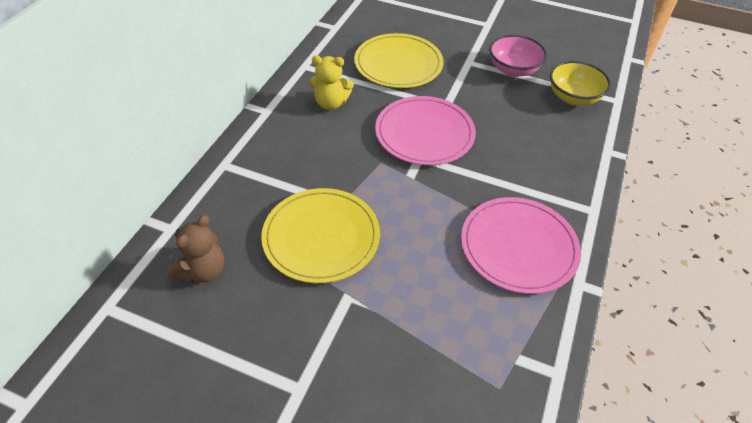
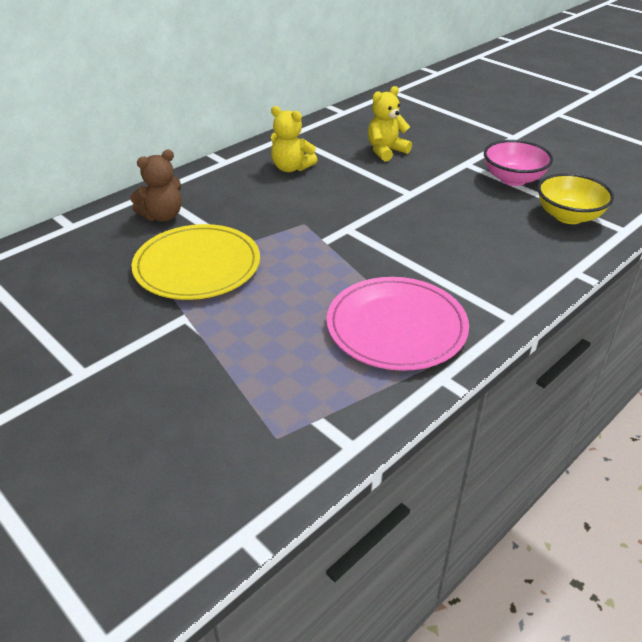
camera: 25 degrees right, 10 degrees down
(203, 271) = (72, 263): brown teddy bear -> brown teddy bear (162, 216)
(398, 64) = (386, 151): yellow plate -> yellow teddy bear
(424, 133) = (368, 210): pink plate -> none

